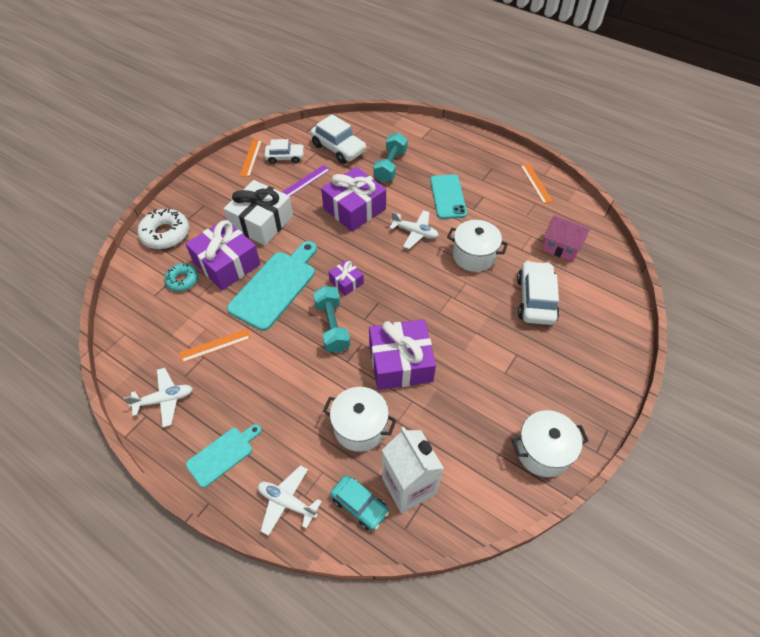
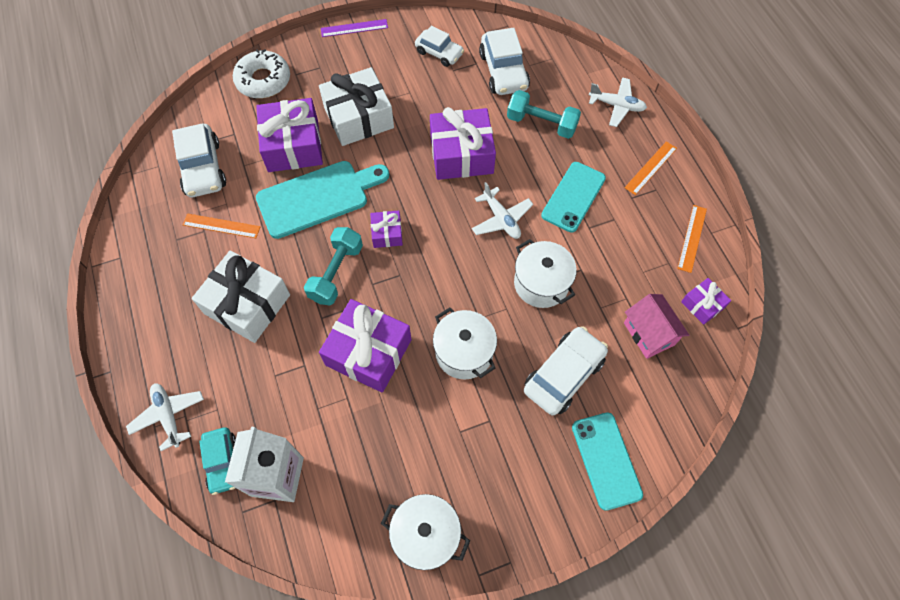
camera: 35 degrees right, 10 degrees up
(164, 400) = (144, 252): white plane -> white plane (617, 106)
(165, 315) = (203, 168): none -> white car
(182, 280) = (242, 140): turquoise donut -> none
(223, 454) = (152, 336): turquoise cutting board -> none
(251, 158) = (405, 35): orange ruler -> orange ruler (650, 168)
(283, 385) = (247, 304): none -> white gift
(306, 181) = (438, 93): purple ruler -> purple ruler (354, 28)
(360, 427) = (281, 390): white pot -> white pot (464, 352)
(390, 166) = (541, 123): turquoise dumbbell -> turquoise dumbbell turned 60 degrees clockwise
(575, 215) = (702, 305): none -> purple gift
(604, 332) = (606, 460): none -> turquoise phone

